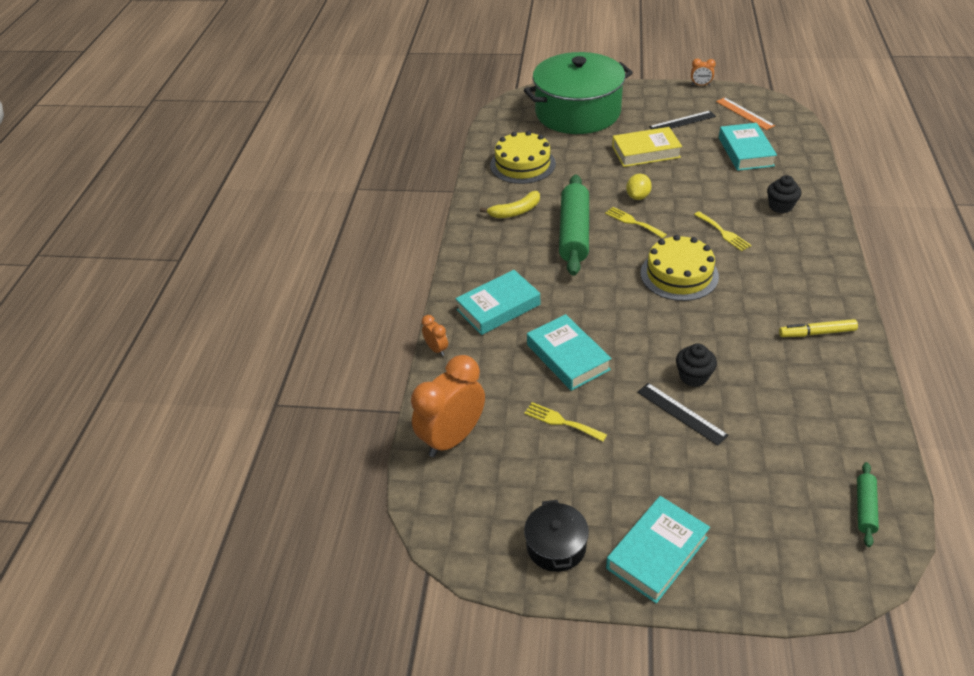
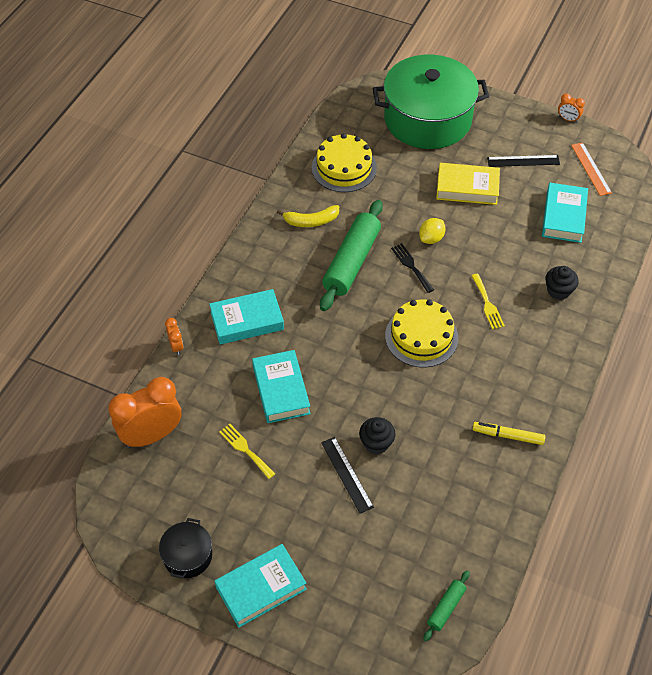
camera: 15 degrees right, 10 degrees up
(633, 222) = (411, 266): yellow fork -> black fork

